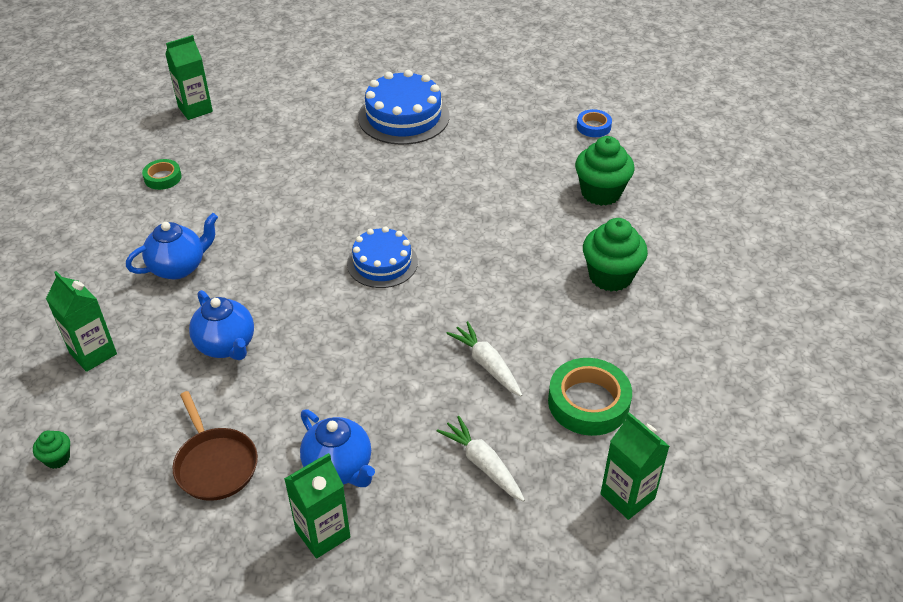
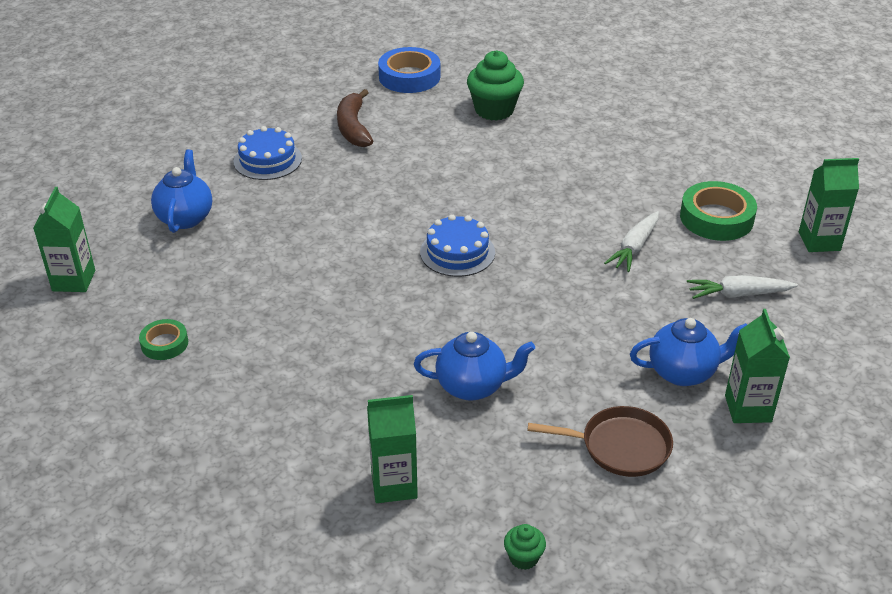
camera: 55 degrees left, 5 degrees down
(179, 267) = (325, 380): blue teapot -> blue teapot (185, 217)
(403, 116) = (267, 160): blue cake -> blue cake, size x0.66
(486, 364) = (634, 248): white carrot -> white carrot turned 60 degrees counterclockwise
(489, 134) = (353, 127): none -> brown banana
(593, 127) = (409, 77): blue tape -> blue tape, size x1.78
(610, 276) = (594, 149): green cupcake -> none

